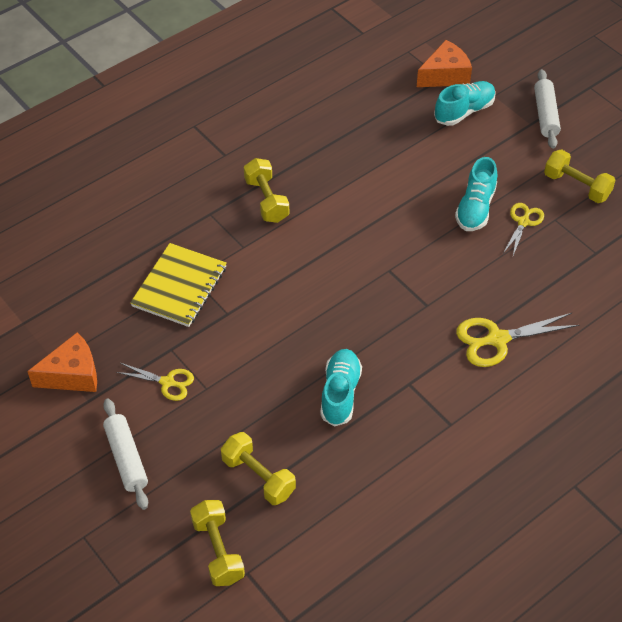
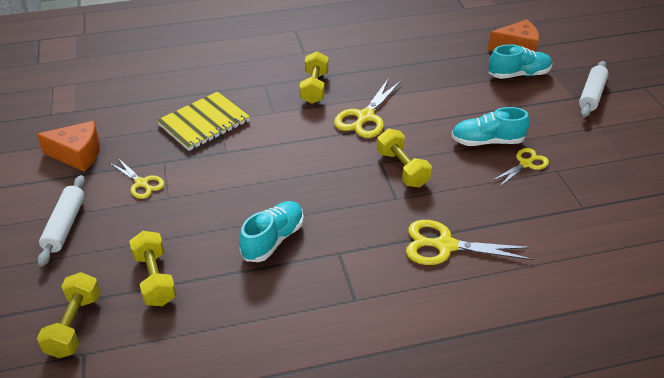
camera: 25 degrees right, 10 degrees down
(341, 220) = (365, 117): none -> yellow scissors
(475, 208) = (487, 141): turquoise shoe -> turquoise shoe turned 45 degrees clockwise
(576, 186) = (592, 152): yellow dumbbell -> yellow dumbbell (402, 169)

